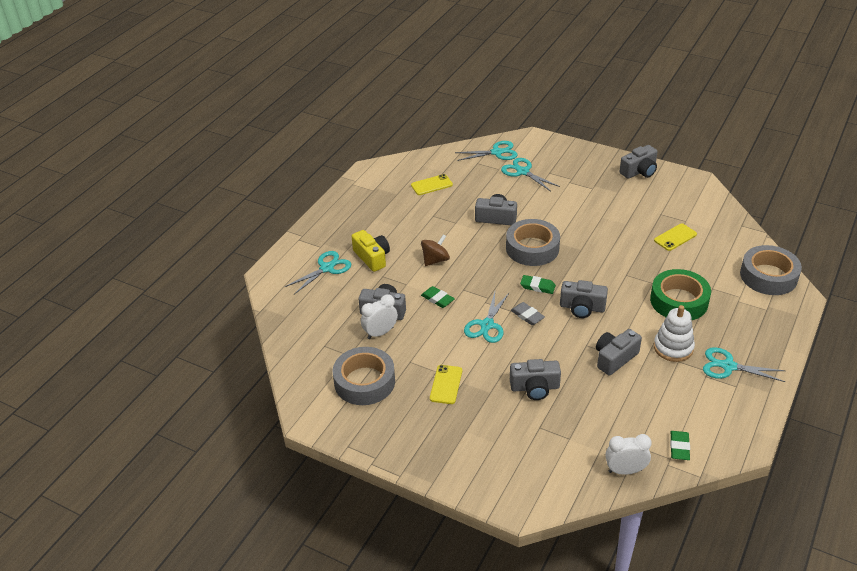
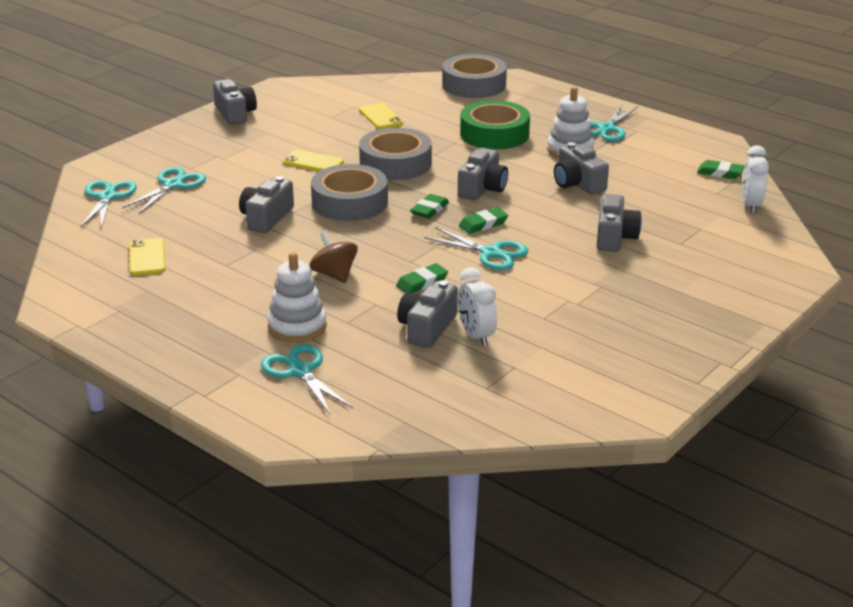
camera: 80 degrees left, 10 degrees down
(364, 382) = (574, 358): grey tape -> grey tape (395, 163)
(372, 257) = (297, 327): yellow camera -> white stacking toy
(446, 384) = (595, 295): yellow phone -> yellow phone (313, 162)
(523, 172) = (173, 185): turquoise scissors -> turquoise scissors turned 150 degrees clockwise
(527, 315) = (483, 224): grey eraser -> green eraser

